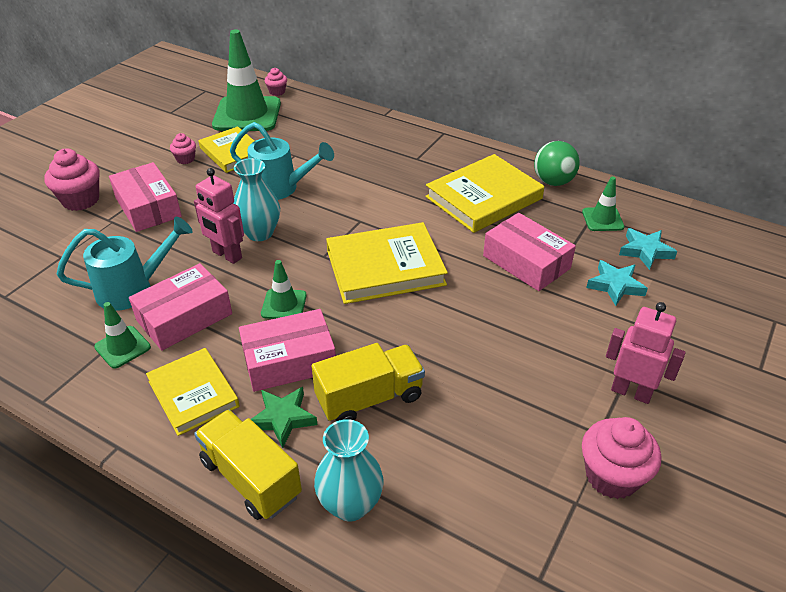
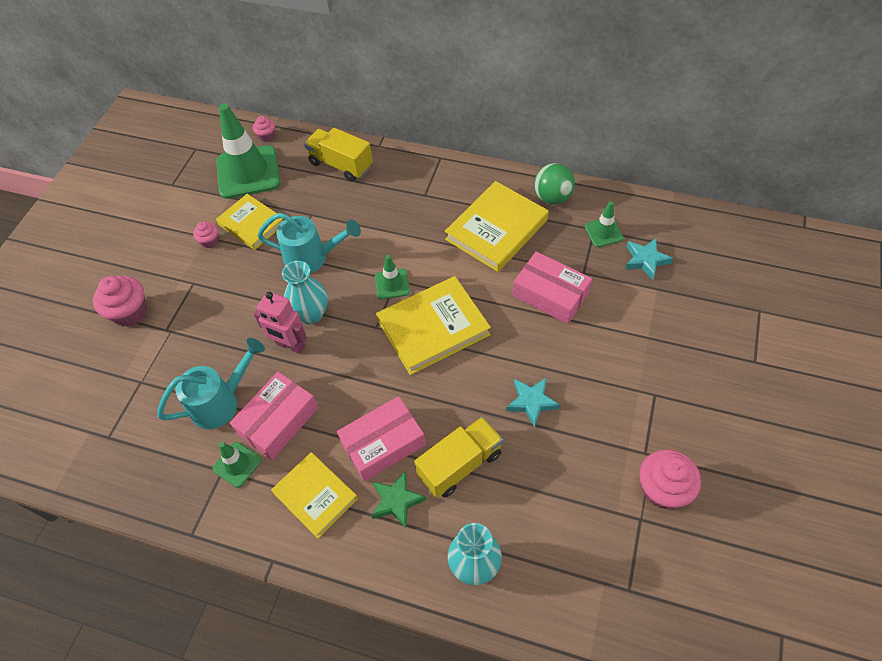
camera: 10 degrees left, 15 degrees up
(148, 207) = (197, 307): pink box -> none
(251, 478) = (390, 561): yellow truck -> yellow truck (341, 165)
(284, 304) = (359, 387): green traffic cone -> green traffic cone (392, 284)
(615, 285) = (628, 303): turquoise star -> turquoise star (531, 402)
(631, 392) = (661, 408): pink robot -> none

